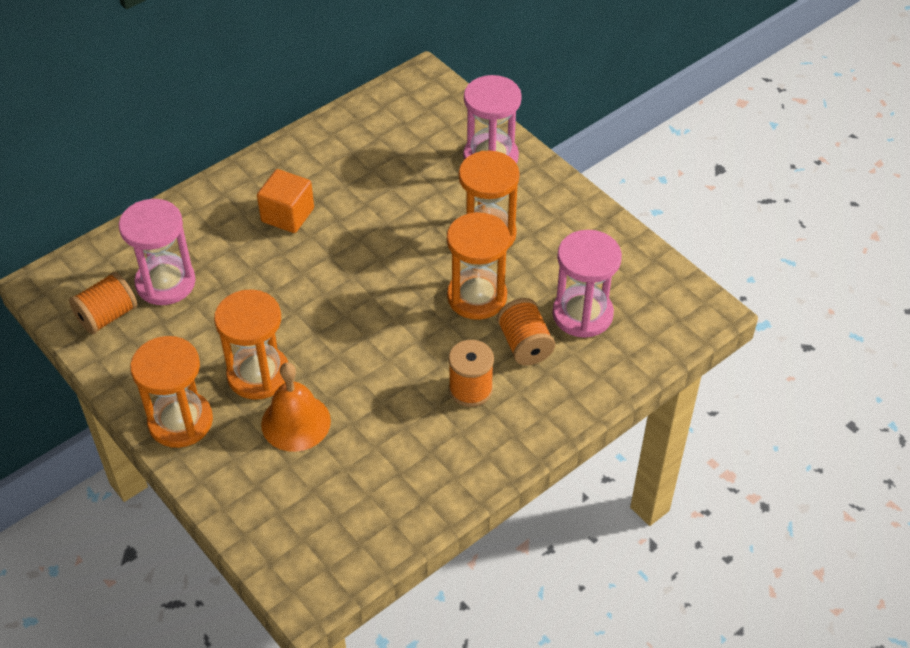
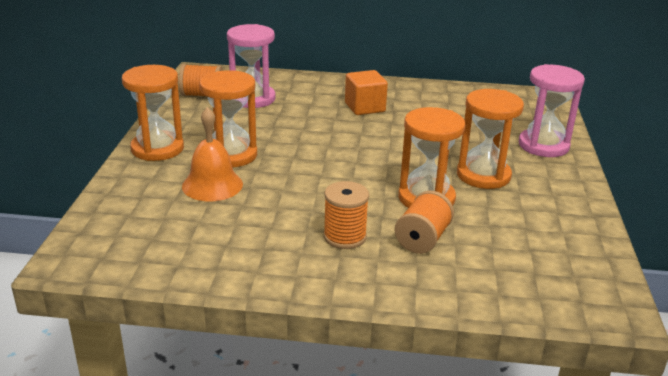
camera: 45 degrees right, 20 degrees down
(582, 314) = (495, 250): pink hourglass -> none

